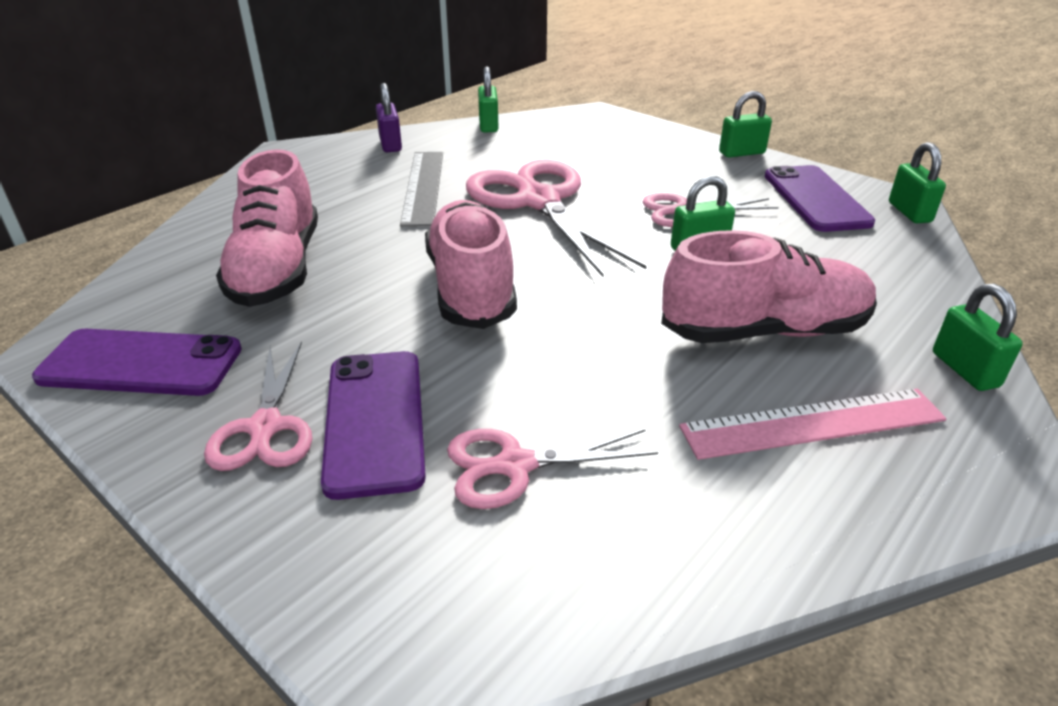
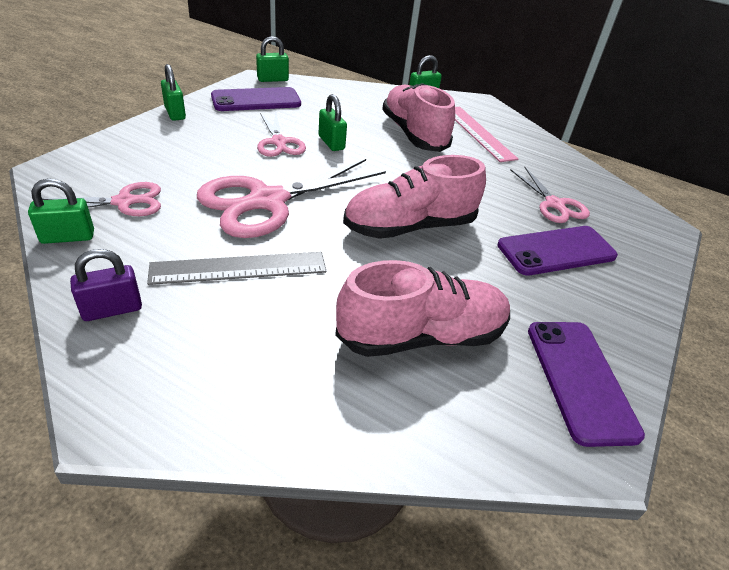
camera: 105 degrees left, 5 degrees up
(265, 427) = (590, 292): pink scissors -> pink scissors (124, 202)

